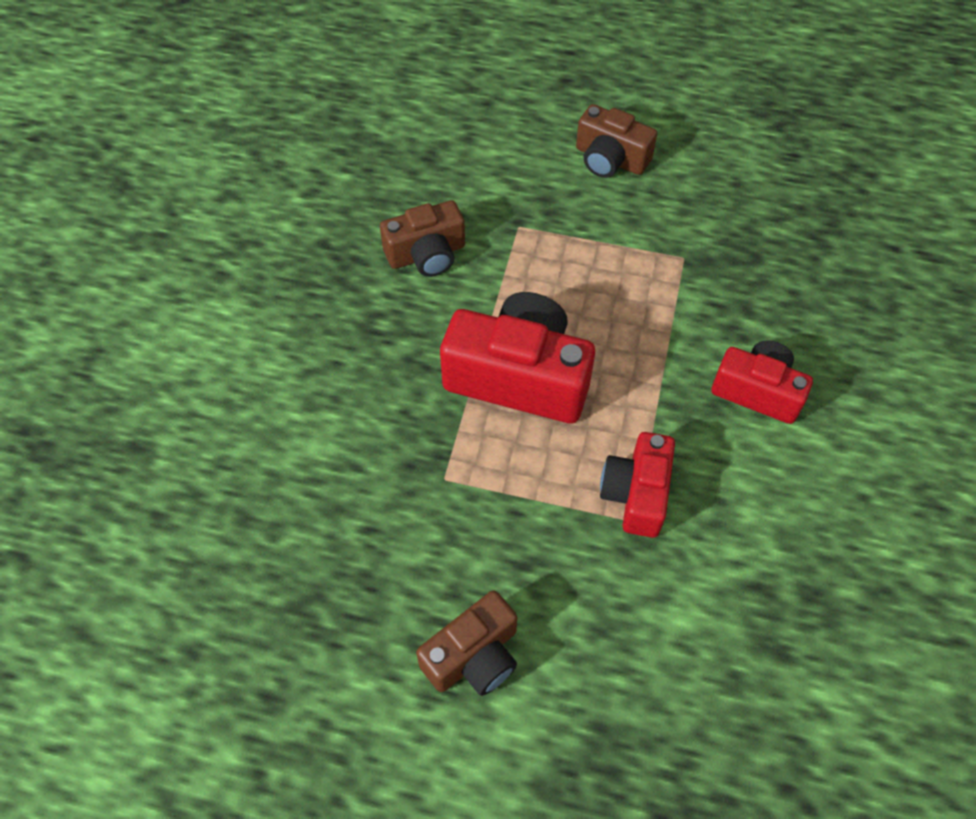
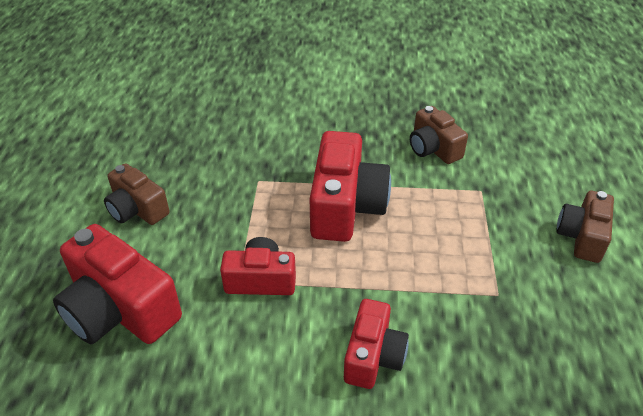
camera: 80 degrees right, 15 degrees down
(669, 674) = (120, 310): none -> red camera

